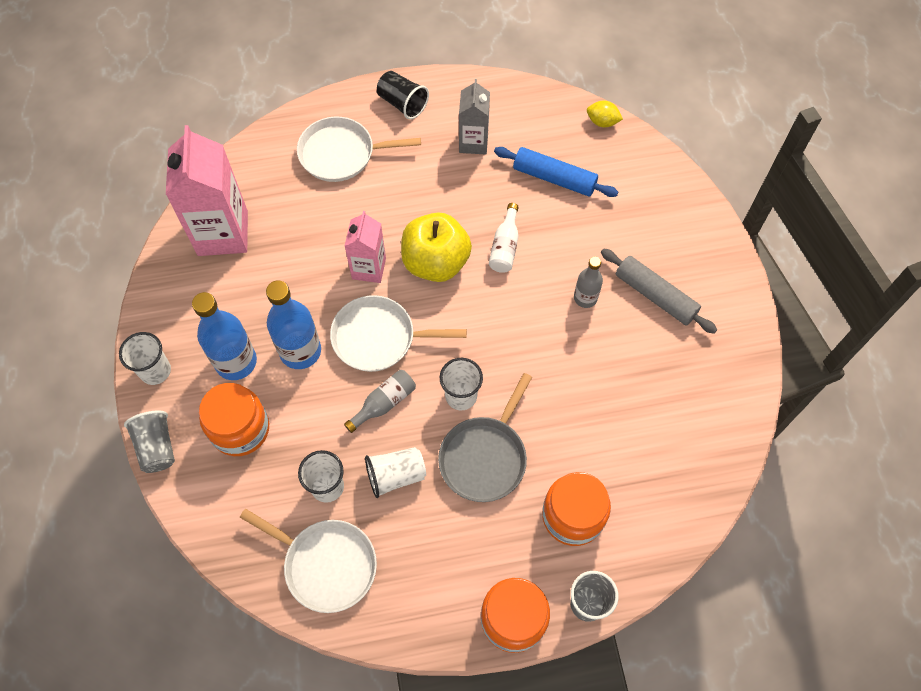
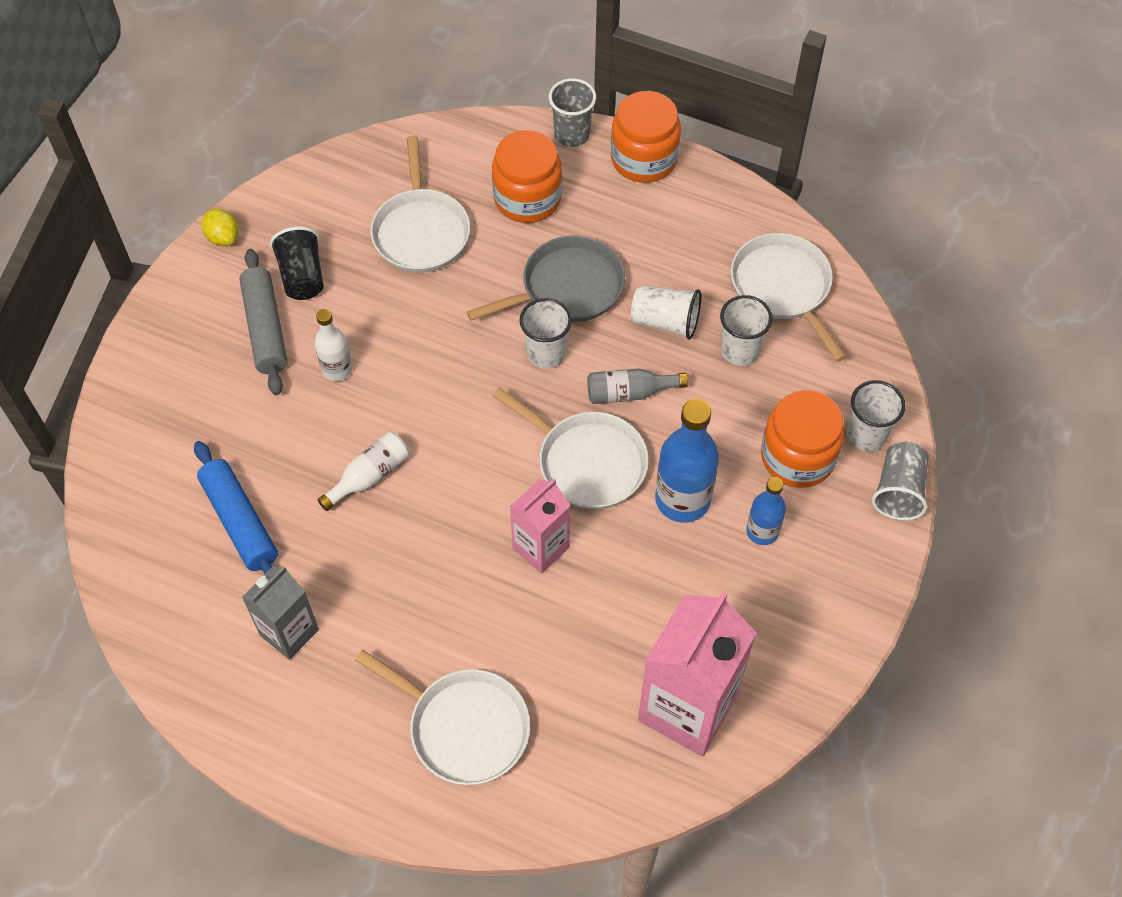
camera: 145 degrees left, 5 degrees down
(155, 371) = (861, 577): white cup -> white cup (866, 435)
(236, 362) = (762, 531): blue bottle -> blue bottle, size x0.58
(402, 103) = (328, 753): black cup -> black cup (302, 276)
(436, 262) = (460, 507): yellow apple -> none
(585, 298) = (337, 369): grey bottle -> white bottle
(602, 122) = (115, 556): yellow lemon -> yellow lemon (223, 237)
(623, 434) = (421, 232): none -> white pan

